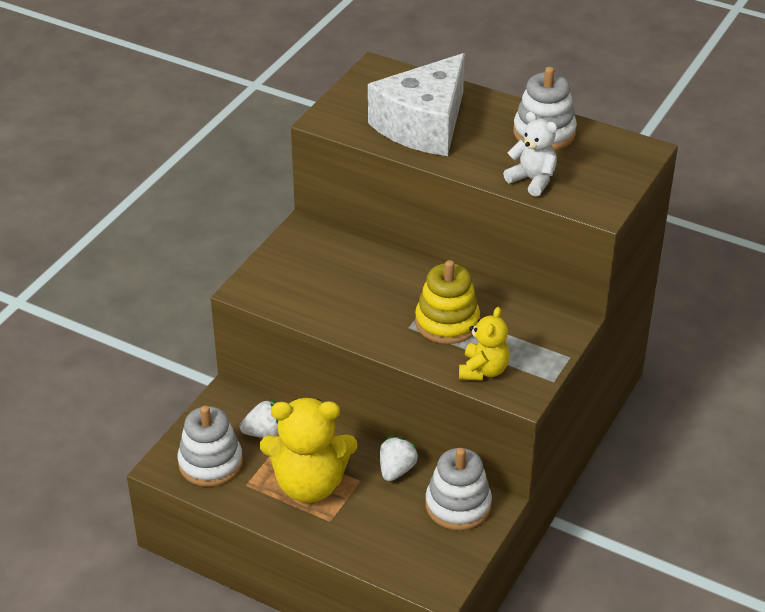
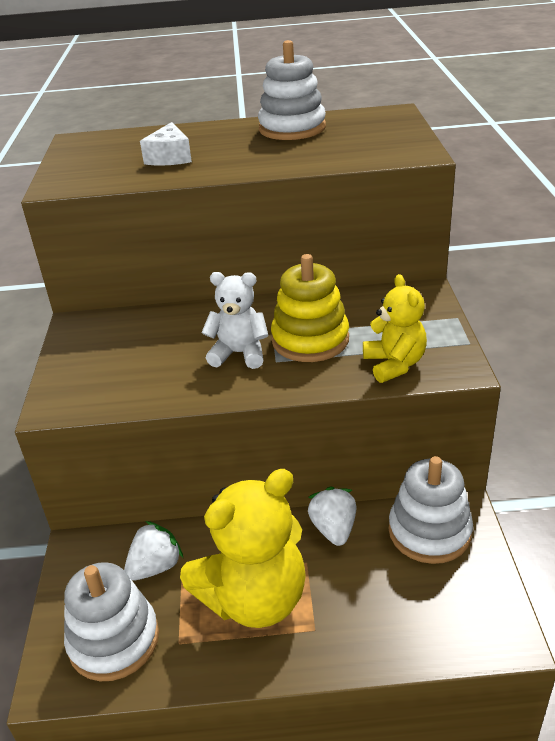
camera: 30 degrees left, 5 degrees down
(424, 125) = (170, 157): white cheese -> white cheese, size x0.43
(532, 180) = (326, 157): white teddy bear -> white teddy bear (239, 353)

